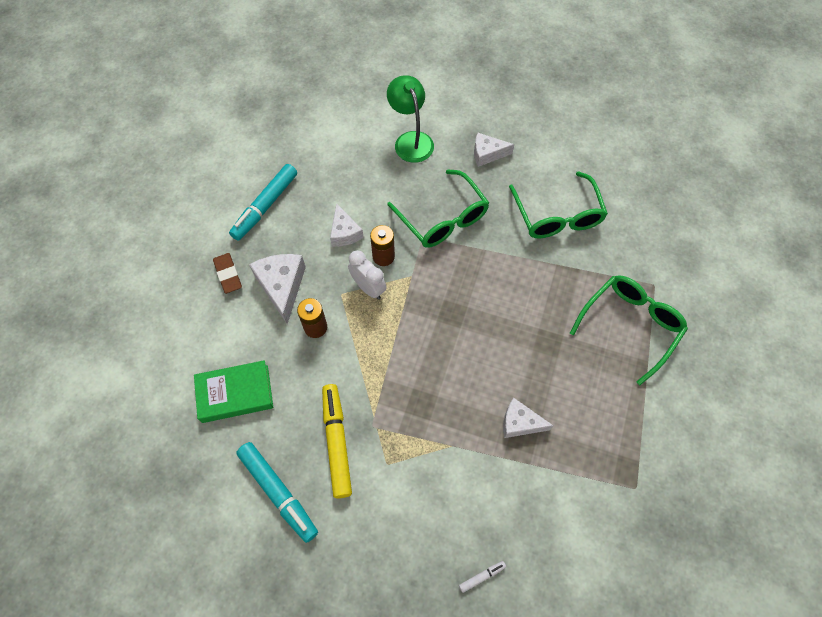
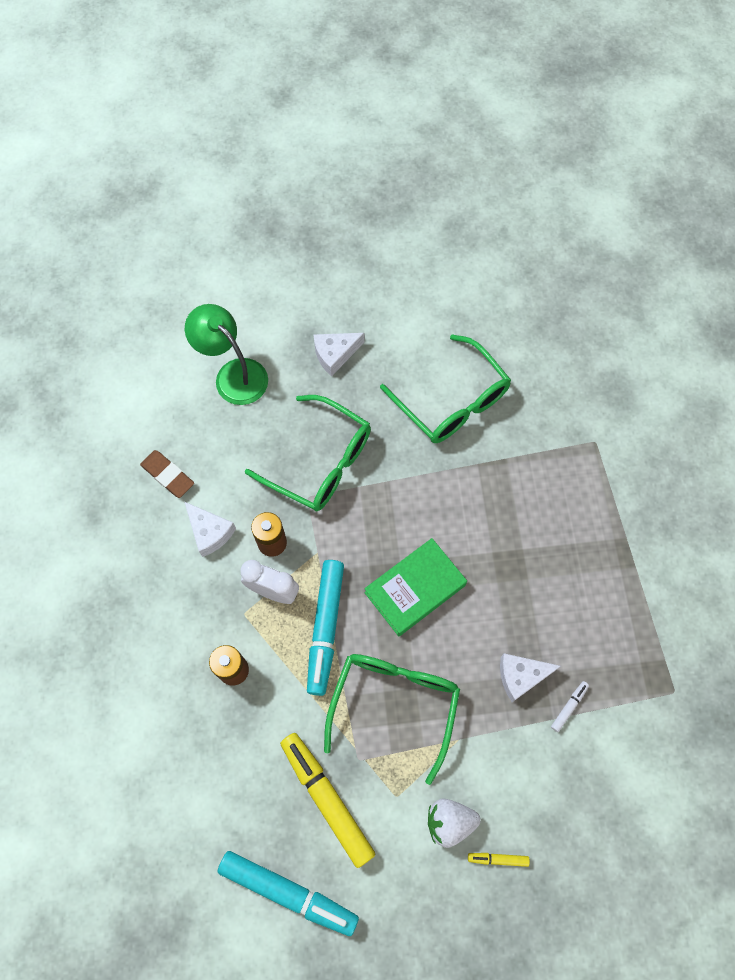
camera: 25 degrees left, 5 degrees up
(228, 274) = (90, 651): brown eraser -> brown eraser (168, 475)
(235, 393) = (177, 798): green book -> green book (415, 589)
(265, 206) = (92, 540): turquoise marker -> turquoise marker (325, 628)
(282, 287) = (167, 637): white cheese -> none
(417, 500) = (449, 821): none -> white strawberry
(440, 543) = (498, 859): none -> yellow marker
(482, 576) = (558, 873): white marker -> white marker (569, 707)
(630, 325) = (590, 503): green glasses -> green glasses (394, 704)

